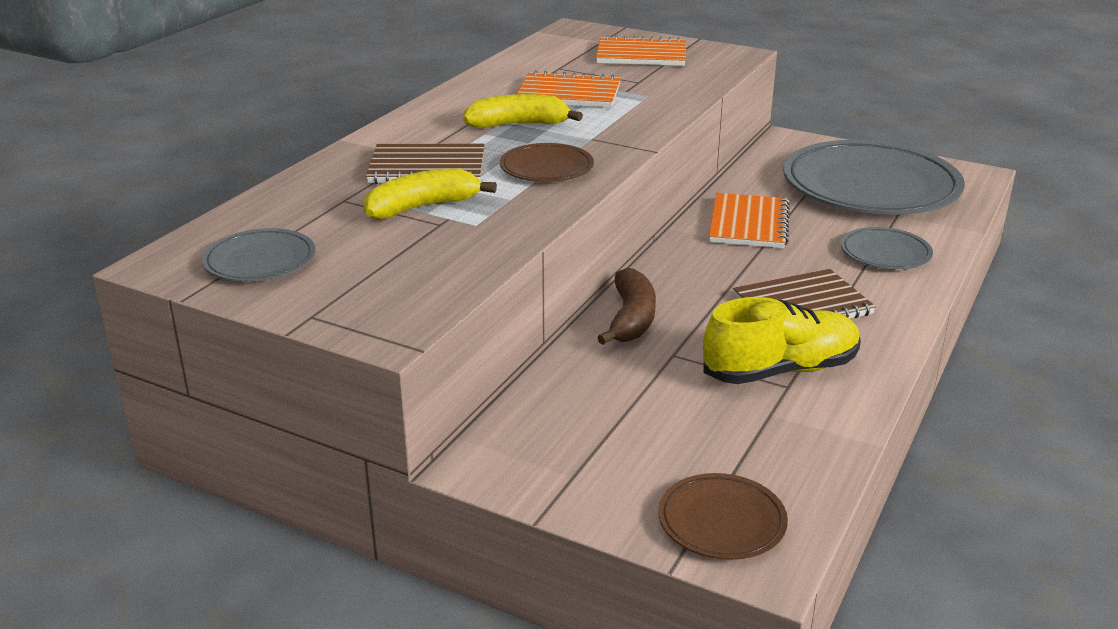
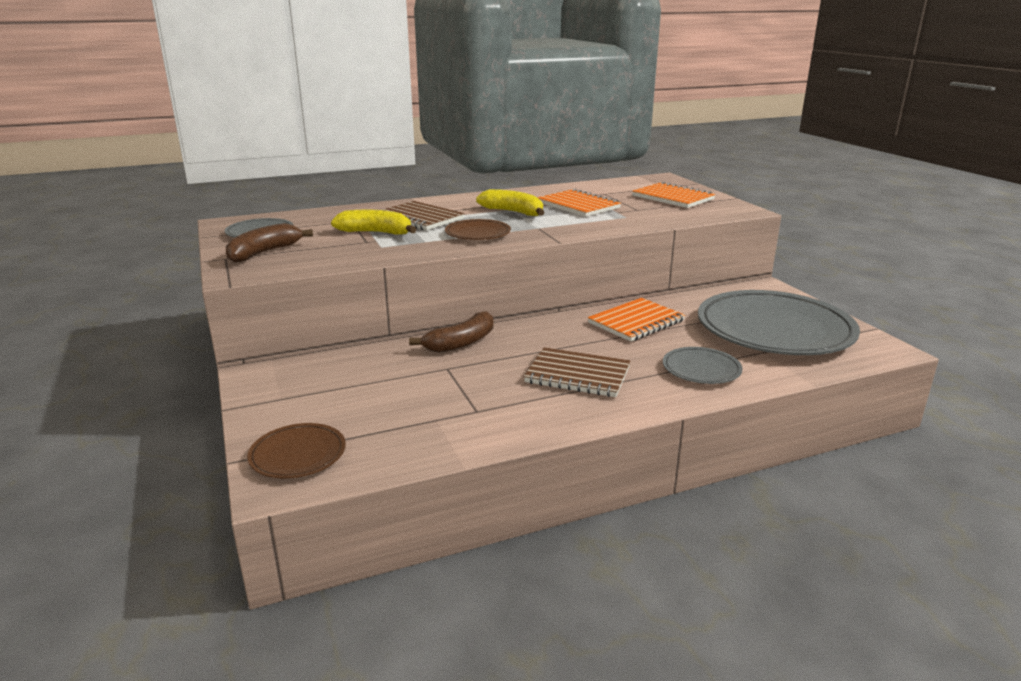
camera: 40 degrees right, 5 degrees down
(347, 288) = (264, 253): none -> brown banana
(780, 370) = (489, 401): yellow shoe -> none

